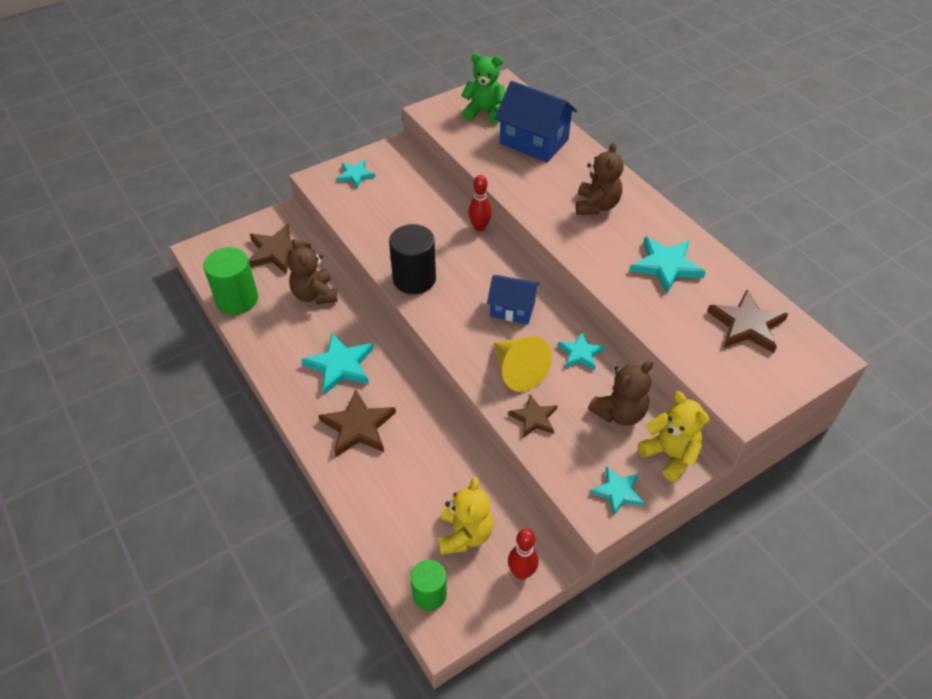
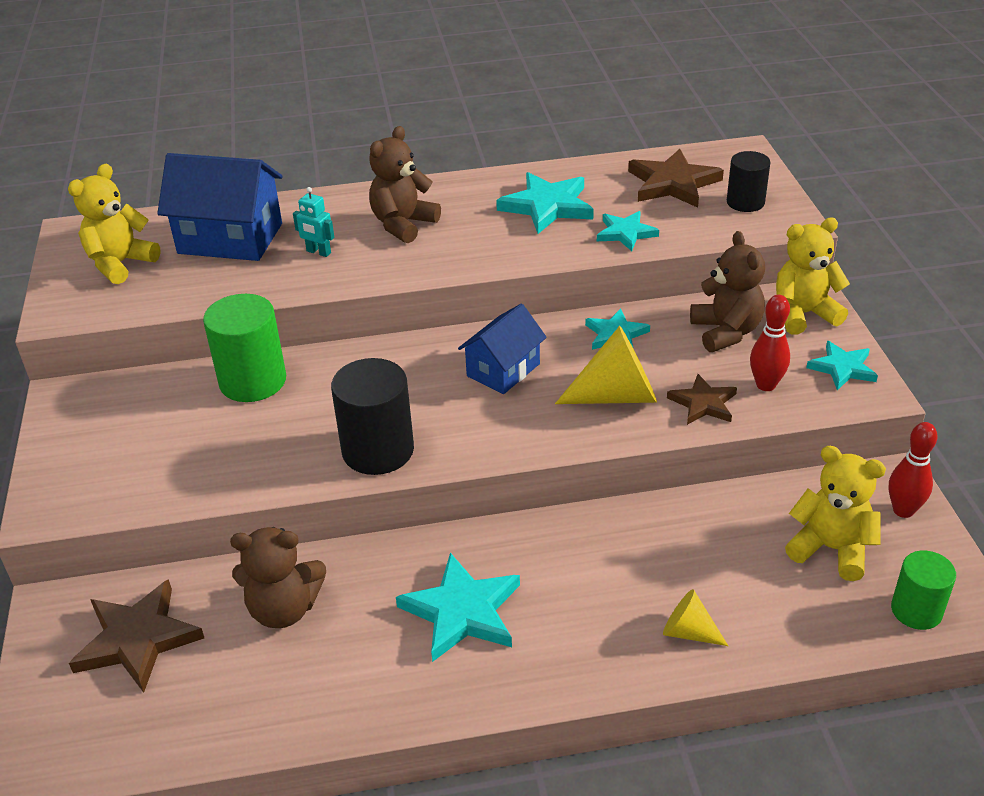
camera: 65 degrees left, 10 degrees down
(237, 299) = (214, 727): green cylinder -> green cylinder (253, 381)
(355, 175) = (84, 461): turquoise star -> turquoise star (626, 233)
(358, 427) = (597, 618): brown star -> none
(364, 473) = (688, 632): none -> yellow cone
(479, 227) = (322, 357): red bowling pin -> red bowling pin (765, 385)
(484, 112) = (120, 264): green teddy bear -> yellow teddy bear
(534, 141) = (230, 238): blue house -> blue house turned 45 degrees clockwise
(543, 181) = (318, 252): none -> turquoise robot
(596, 205) = (403, 224): brown teddy bear -> brown teddy bear turned 90 degrees counterclockwise
(751, 374) = (745, 202): none -> black cylinder

